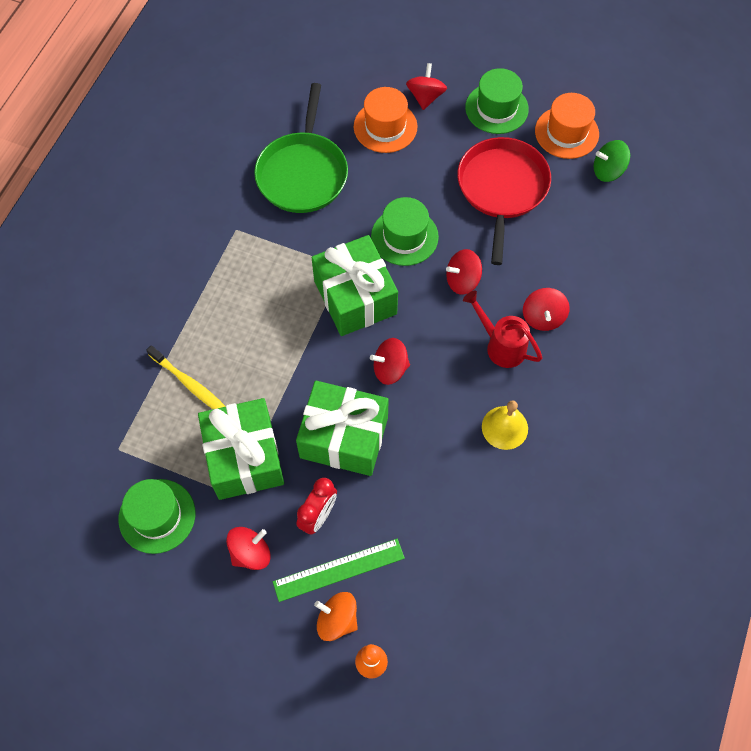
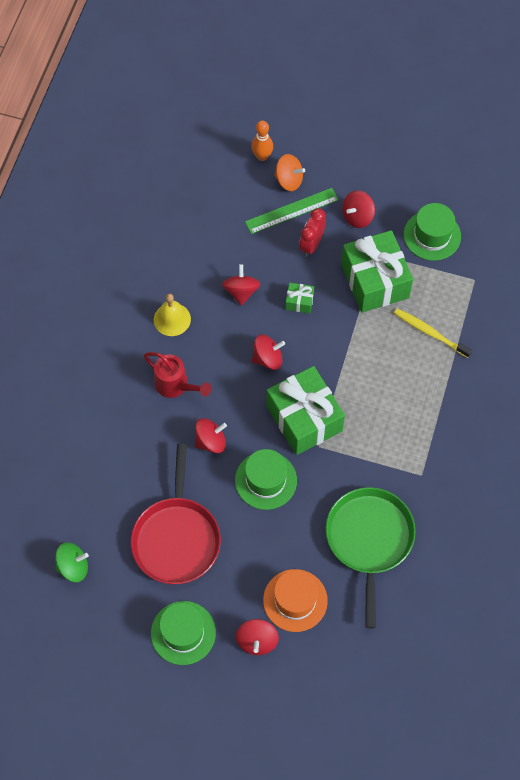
camera: 175 degrees right, 0 degrees up
(344, 437) = (299, 302): green gift -> green gift, size x0.43
(543, 317) = (139, 413): red spinning top -> red spinning top (241, 291)
(566, 132) = (112, 609): orange hat -> none

